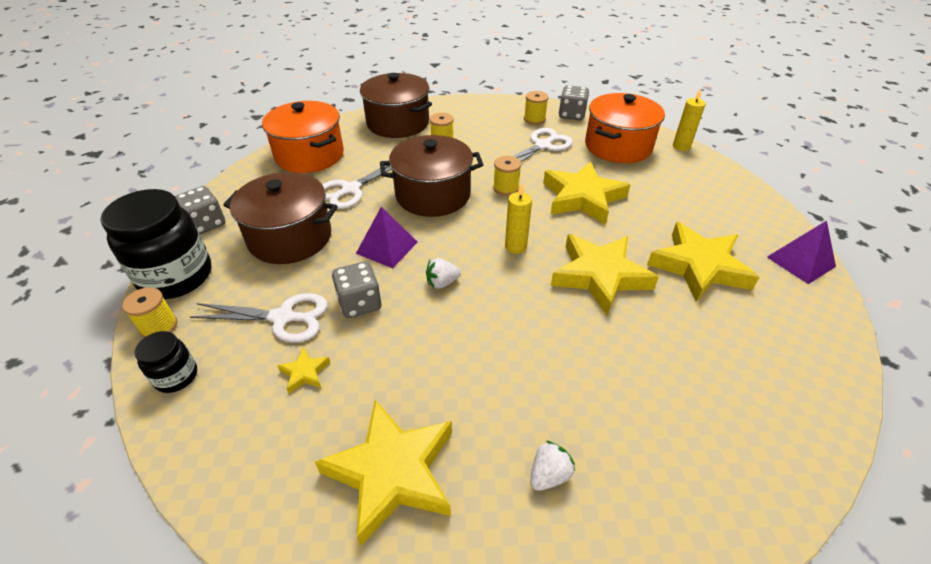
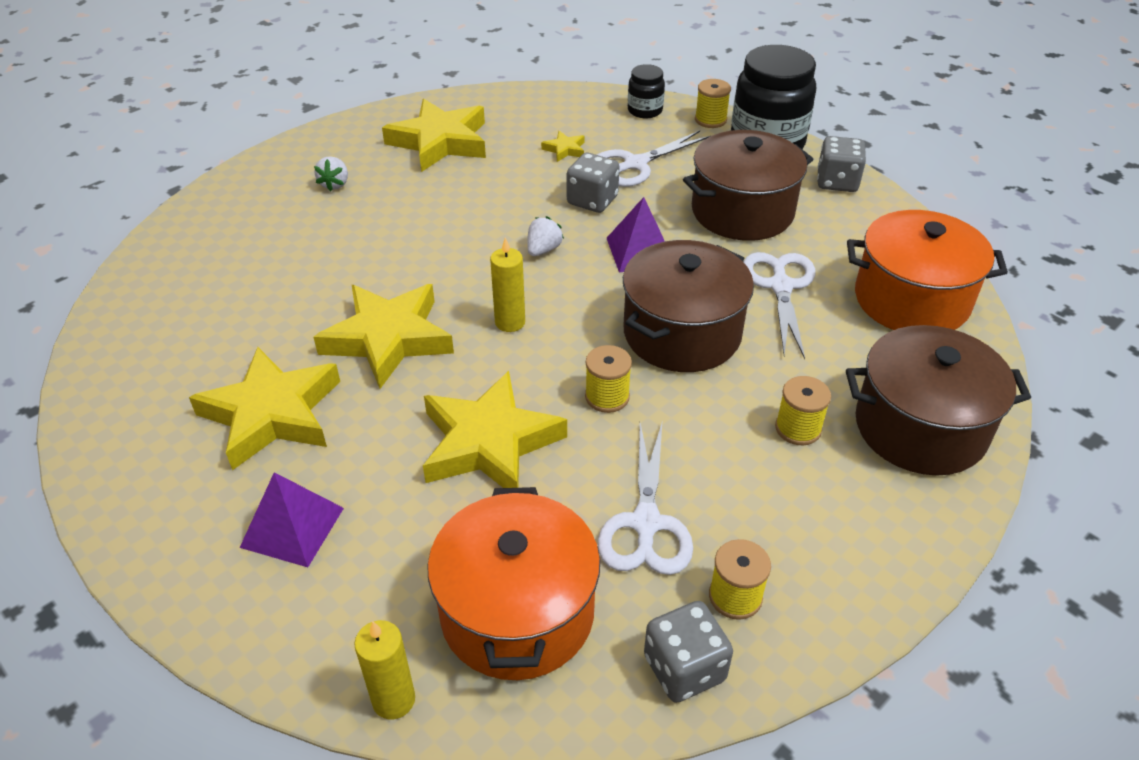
camera: 140 degrees right, 0 degrees up
(801, 261) = (126, 499): purple pyramid -> purple pyramid (292, 527)

